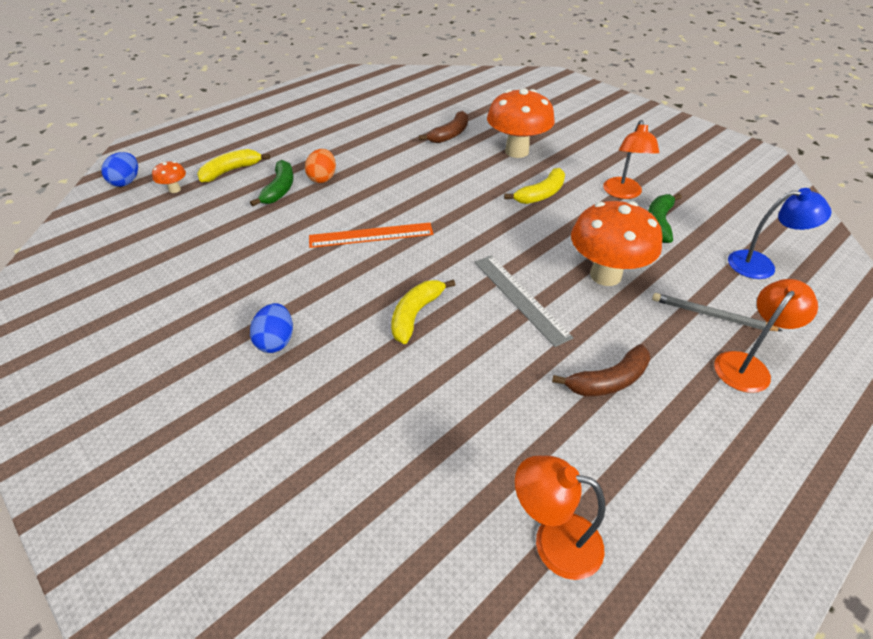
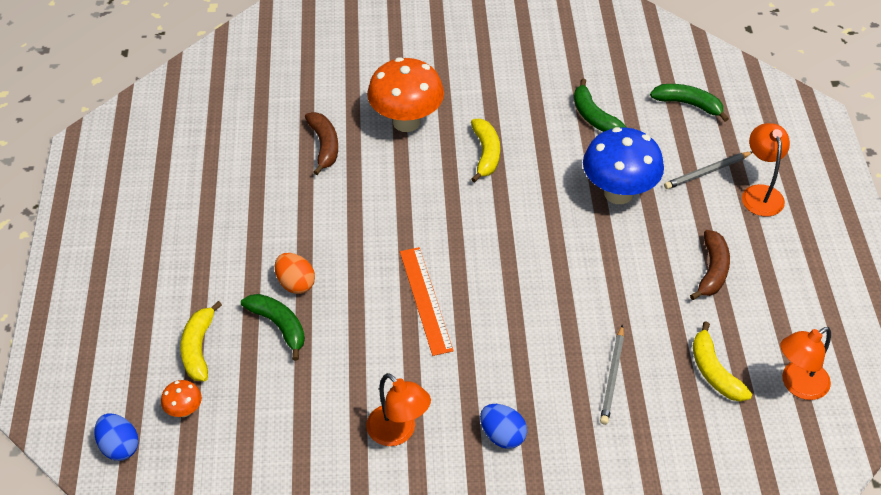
camera: 50 degrees left, 5 degrees up
(371, 235) = (425, 300): orange ruler -> orange ruler turned 45 degrees counterclockwise
(406, 377) = (612, 377): none -> grey pencil
(416, 314) = (554, 331): yellow banana -> yellow banana (714, 371)
(520, 298) = (595, 258): grey ruler -> none
(605, 275) = (618, 193): orange mushroom -> blue mushroom
(623, 193) = (538, 105): orange lamp -> orange lamp (398, 432)
(761, 265) = (688, 104): blue lamp -> green banana

